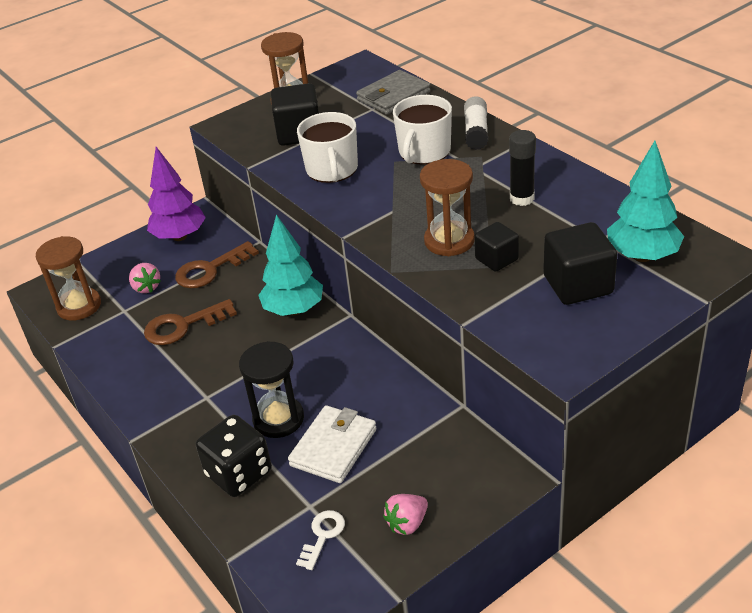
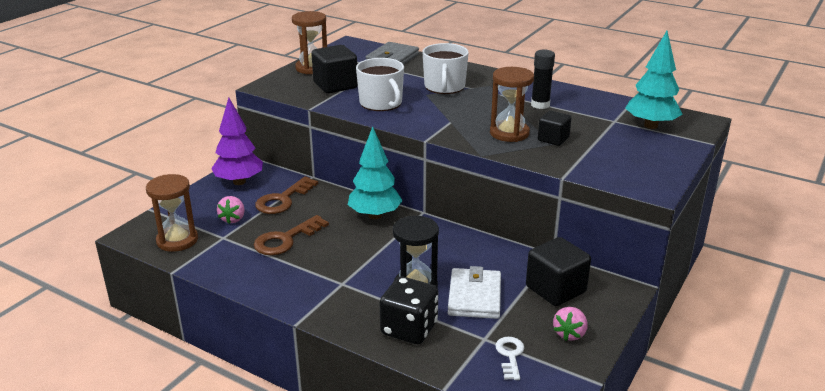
camera: 25 degrees left, 10 degrees down
(146, 287) = (233, 219): pink strawberry -> pink strawberry turned 60 degrees clockwise
(476, 132) = (473, 73): white glue stick -> none
(578, 285) = (622, 146): black cube -> black cube (555, 289)

